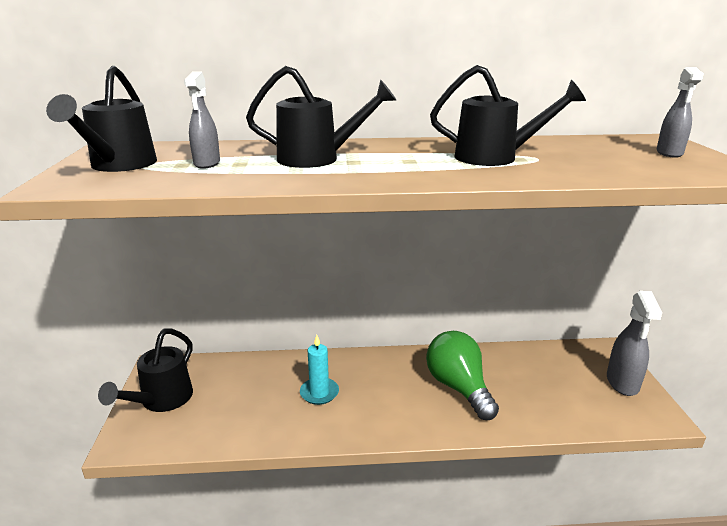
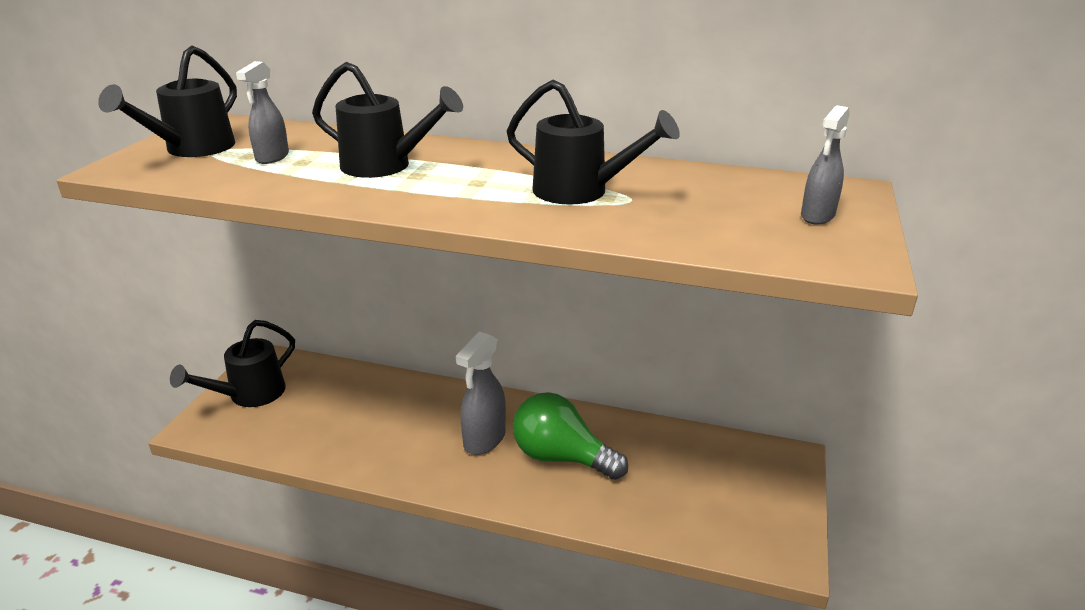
camera: 20 degrees right, 5 degrees up
(319, 393) = (405, 425): turquoise candle -> none
(458, 387) = (561, 457): green light bulb -> green light bulb turned 60 degrees counterclockwise
(622, 383) = (773, 503): grey spray bottle -> grey spray bottle (484, 440)

